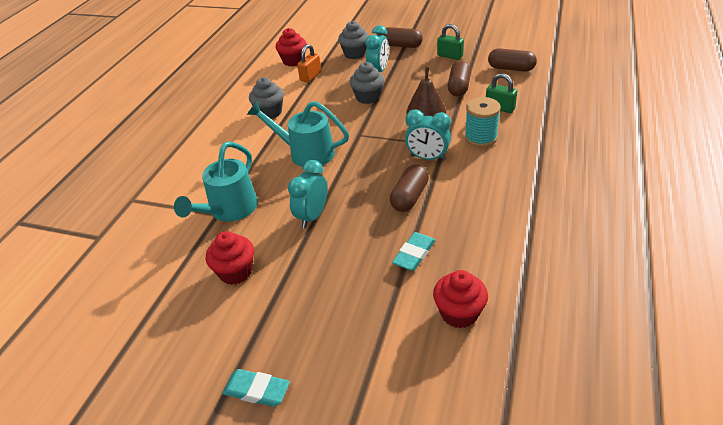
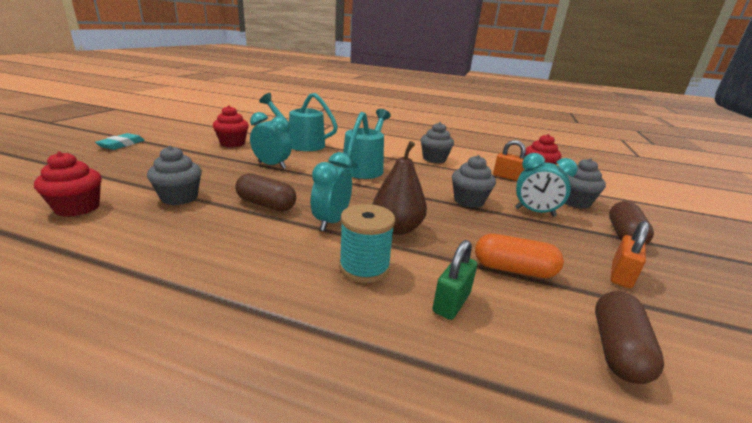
camera: 85 degrees right, 15 degrees down
(414, 254) = (179, 197): turquoise eraser -> grey cupcake
(450, 56) = (621, 275): green padlock -> orange padlock
(459, 87) = (513, 269): brown capsule -> orange capsule

